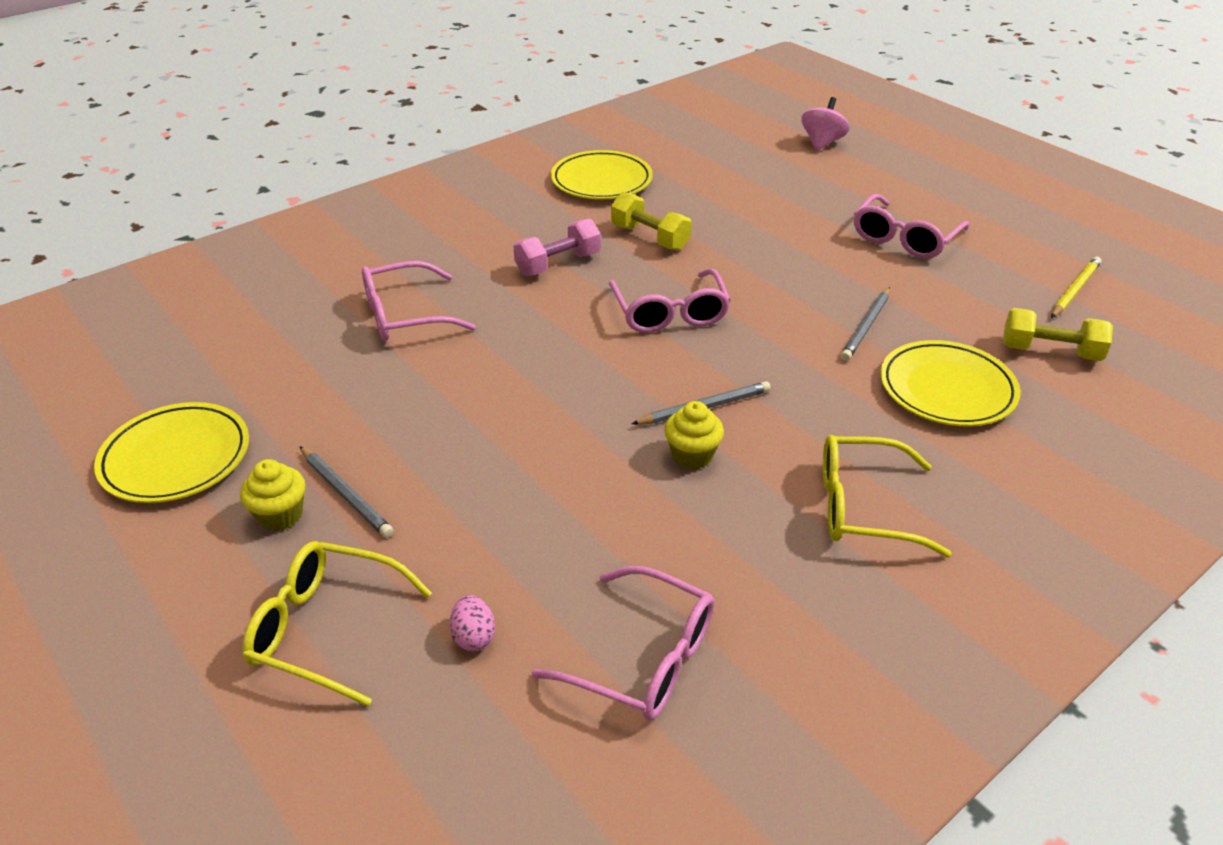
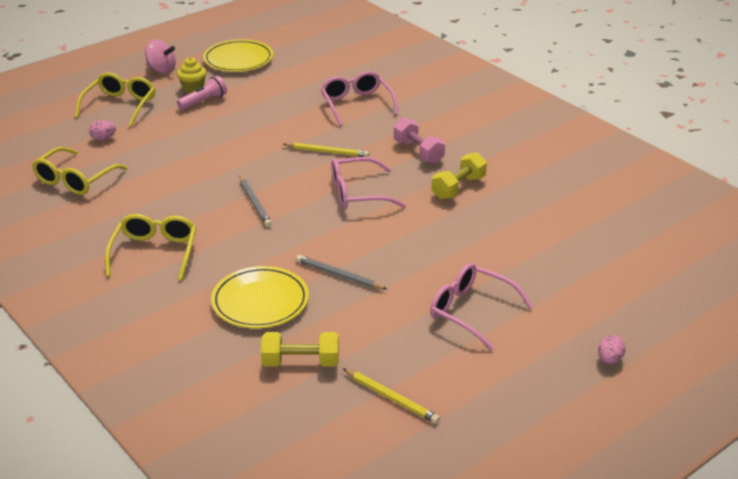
camera: 90 degrees right, 5 degrees down
(345, 494) = (203, 102): grey pencil -> pink flashlight
(552, 341) = (327, 152): none -> yellow pencil
(601, 181) = (544, 168): yellow plate -> none
(643, 658) = (75, 180): pink glasses -> yellow glasses
(692, 455) = (211, 197): yellow cupcake -> none
(822, 143) = (652, 285): pink spinning top -> pink spinning top (161, 70)
(949, 172) = (609, 360): none -> pink egg
(1050, 352) = (300, 362): yellow dumbbell -> yellow dumbbell turned 75 degrees clockwise

